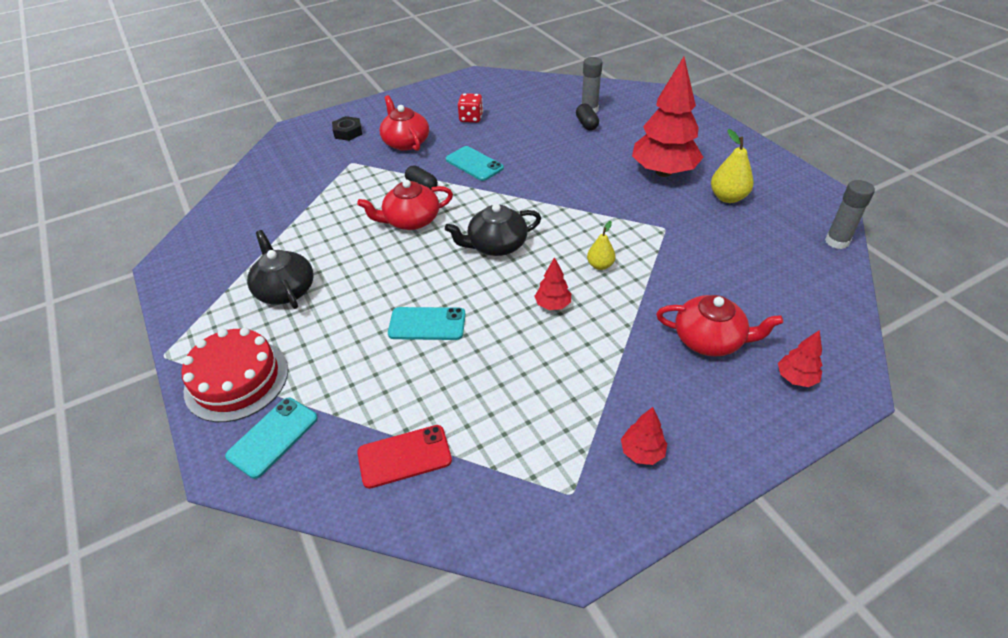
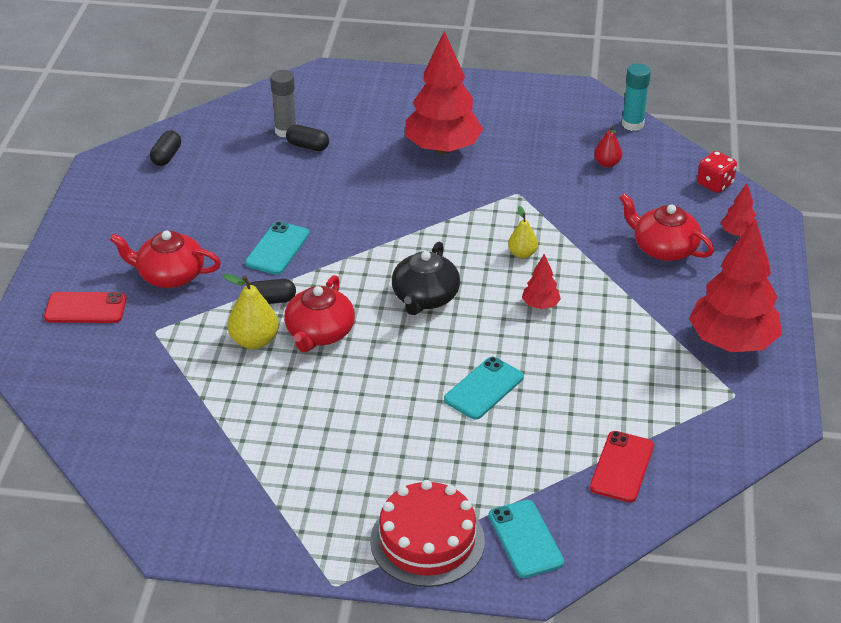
camera: 55 degrees left, 5 degrees down
(285, 290) = (328, 463): black teapot -> none
(348, 132) = (85, 308): black nut -> red phone
(471, 118) = (188, 210): red dice -> red dice (715, 184)
(474, 164) = (277, 248): turquoise phone -> turquoise phone turned 60 degrees counterclockwise
(509, 88) = (166, 156): none -> black capsule
(642, 452) = (732, 342): red tree -> red tree, size x2.29
(710, 339) = (663, 248): red teapot -> red teapot turned 105 degrees counterclockwise
(728, 197) = (520, 138): yellow pear -> yellow pear (254, 341)
(767, 253) = (607, 163): none -> red pear
(837, 241) = (632, 124): grey glue stick -> turquoise glue stick

